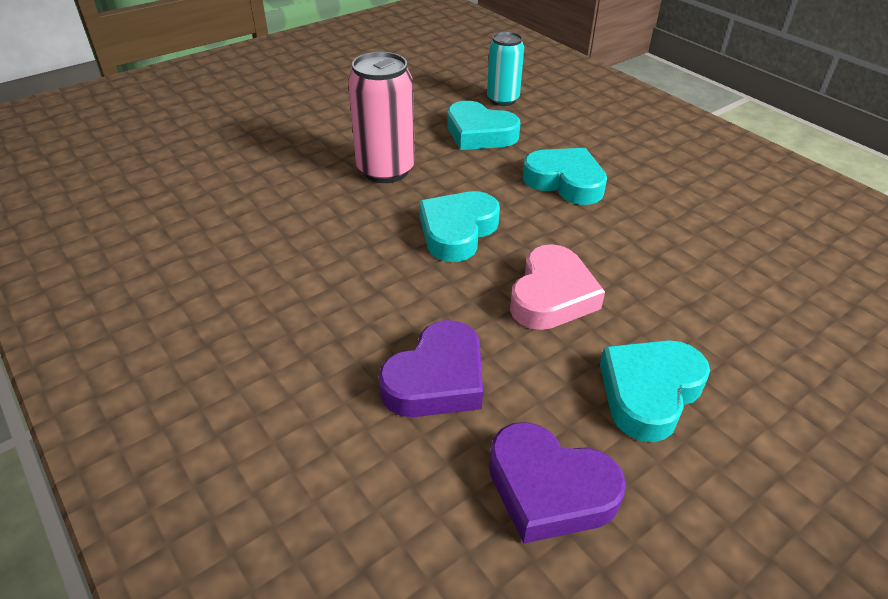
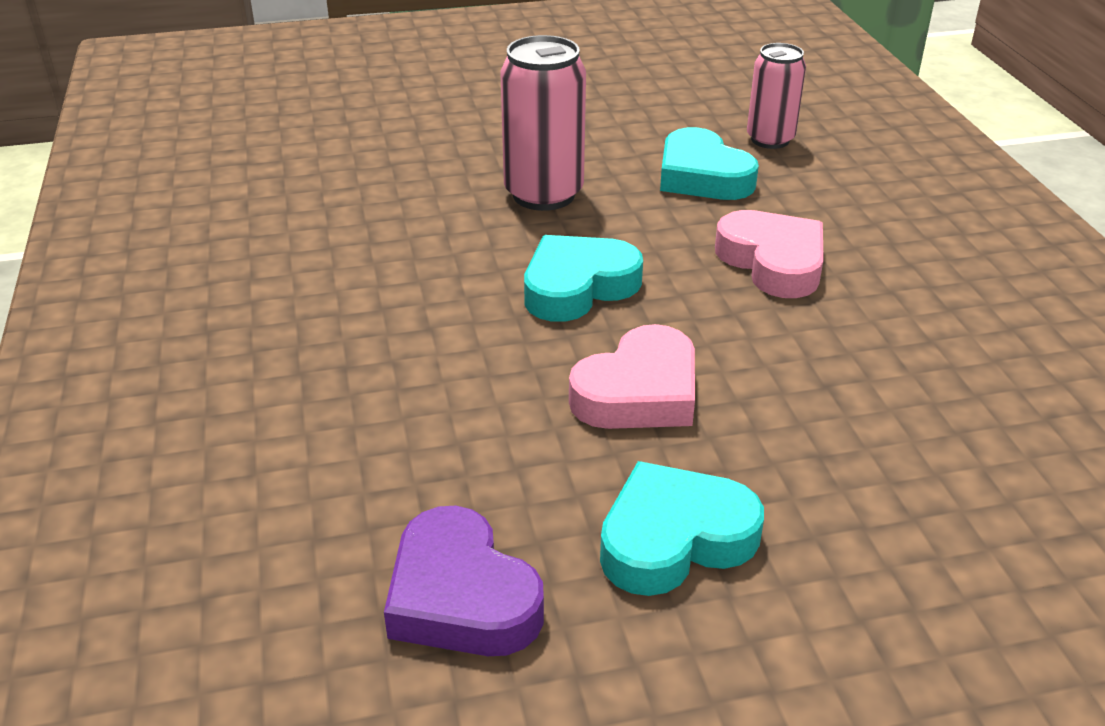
camera: 25 degrees right, 5 degrees down
(437, 379) = (424, 441): purple heart -> none
(502, 100) = (770, 139): turquoise can -> pink can
(565, 182) = (773, 262): turquoise heart -> pink heart

